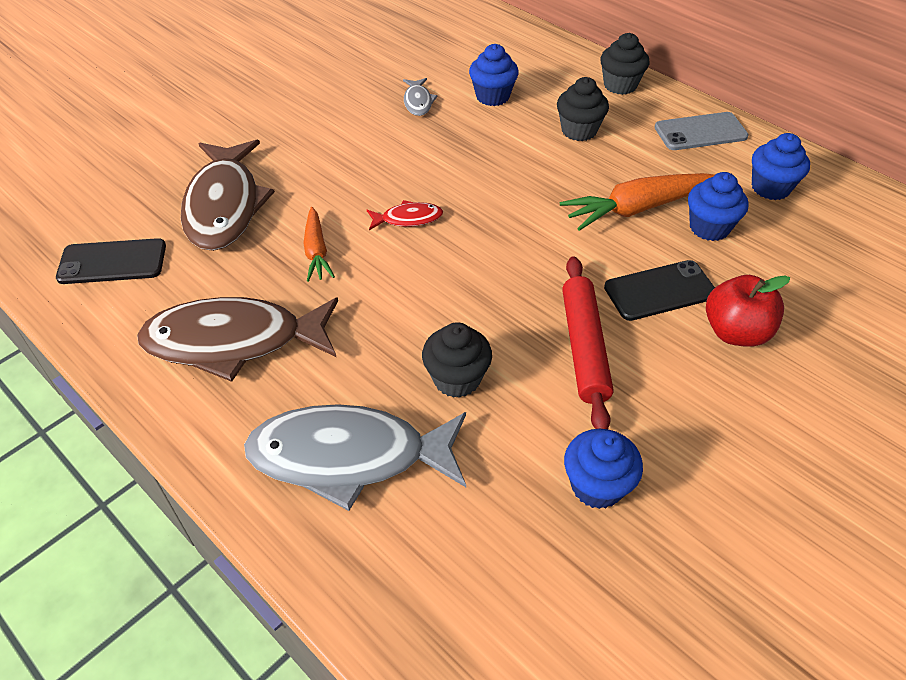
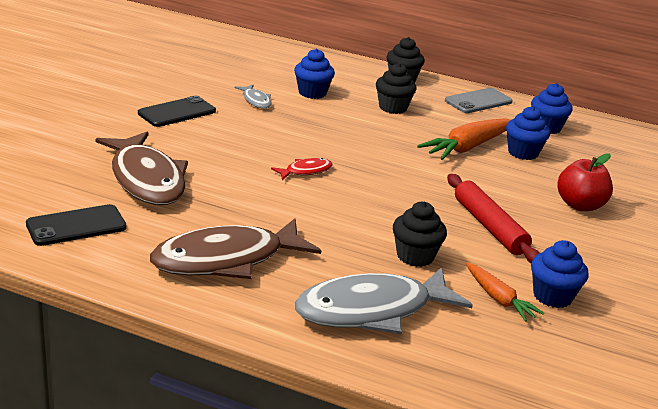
camera: 25 degrees left, 20 degrees down
(316, 251) = (248, 198): orange carrot -> orange carrot (498, 299)
(660, 291) = (516, 190): black phone -> black phone (177, 112)

